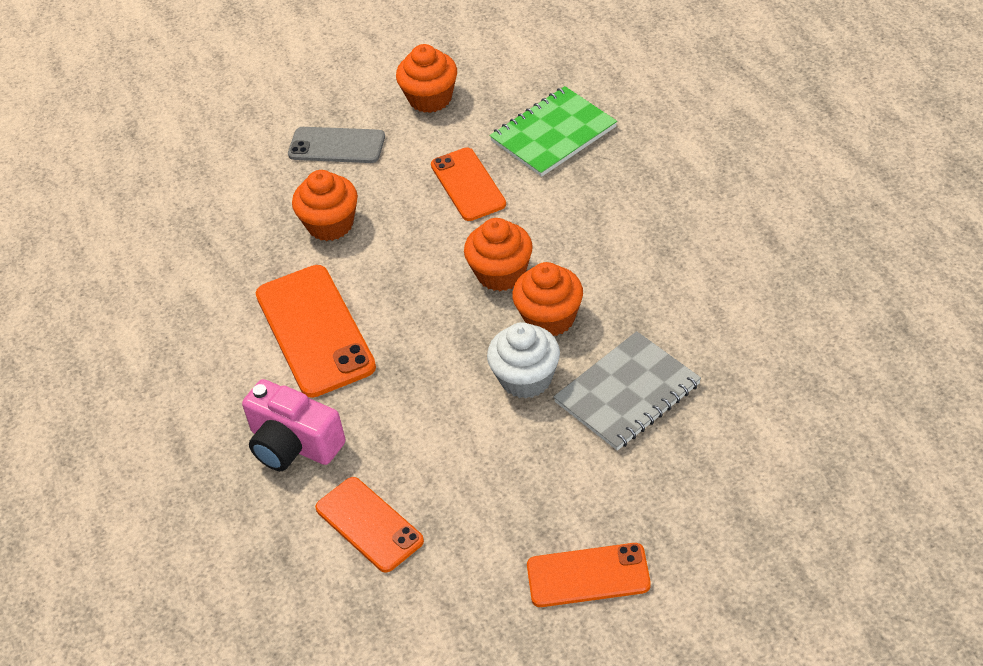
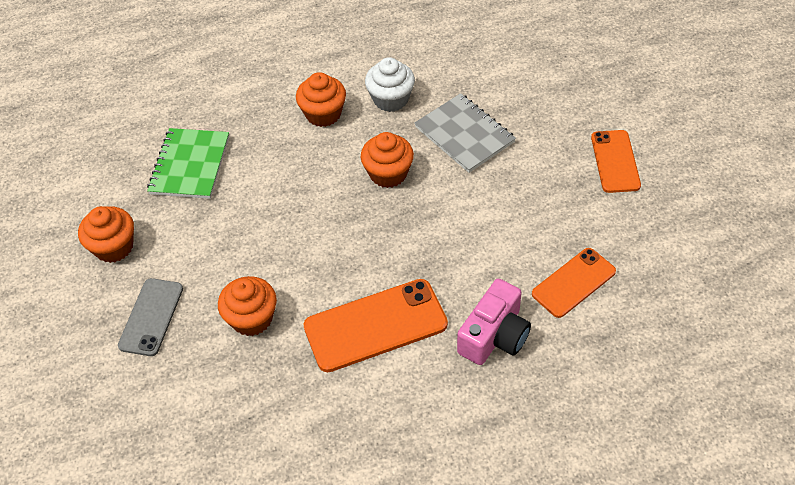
camera: 90 degrees left, 5 degrees up
(468, 185) = (231, 221): orange phone -> none
(501, 273) = (336, 201): orange cupcake -> orange cupcake (323, 114)
(526, 378) = (444, 189): white cupcake -> white cupcake (391, 99)
(553, 134) = (190, 165): green notebook -> green notebook turned 45 degrees clockwise

